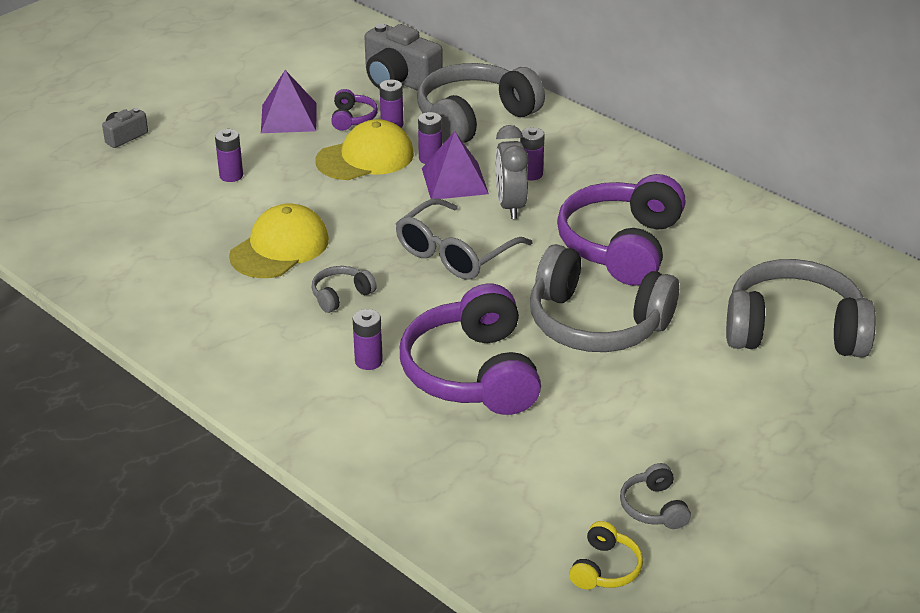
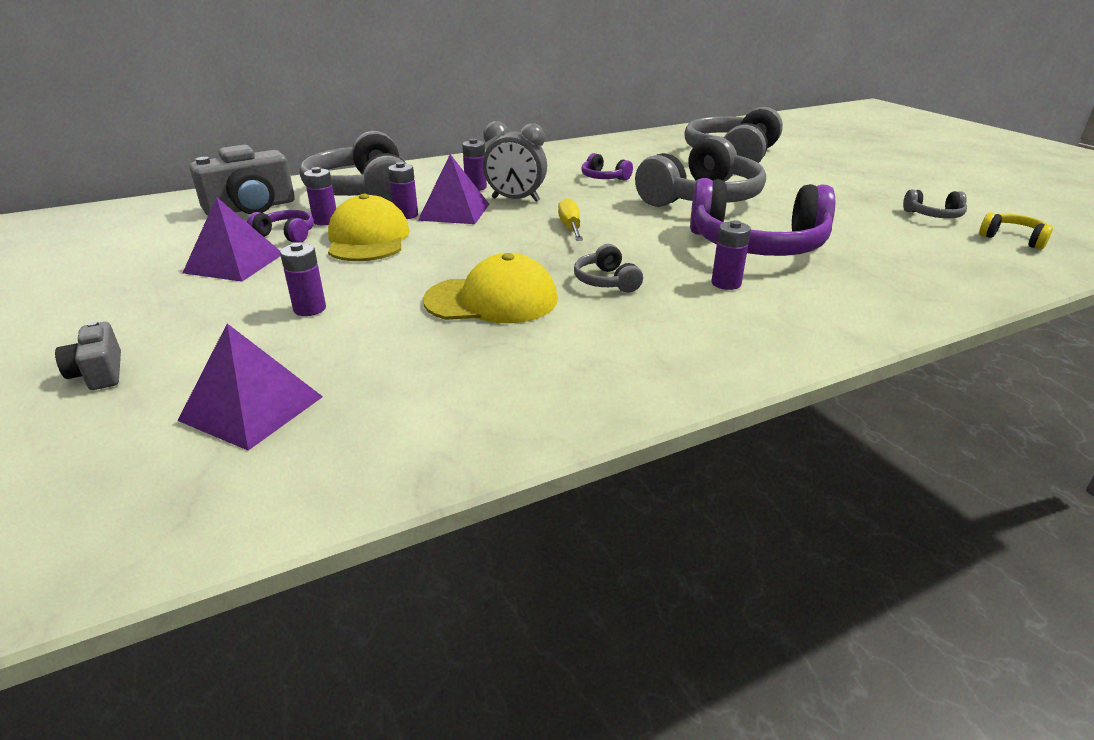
camera: 70 degrees left, 5 degrees down
(106, 201) = (252, 408): none -> purple pyramid
(280, 248) = (492, 300): yellow cap -> yellow cap turned 120 degrees clockwise
(454, 253) = (570, 227): grey glasses -> yellow screwdriver
(621, 246) = (604, 178): purple headphones -> purple headphones, size x0.44

